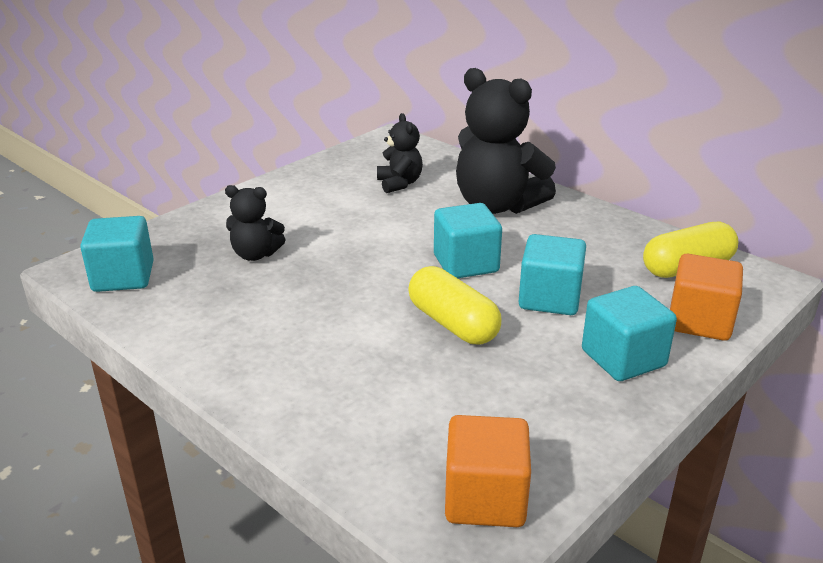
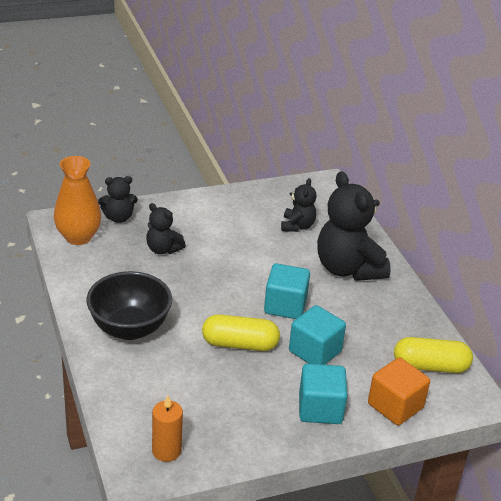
camera: 25 degrees right, 5 degrees up
(123, 277) = (78, 237): turquoise cube -> orange vase
(165, 239) = (118, 218): none -> black teddy bear
(288, 359) = (129, 328): none -> black bowl
(453, 323) = (240, 344): yellow capsule -> yellow capsule turned 75 degrees counterclockwise
(485, 498) = (166, 451): orange cube -> orange candle

